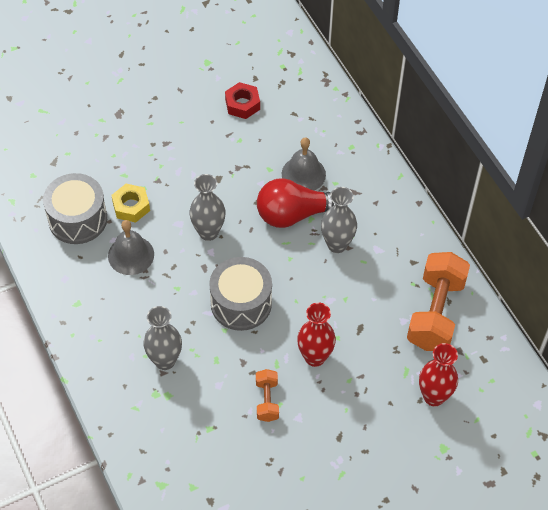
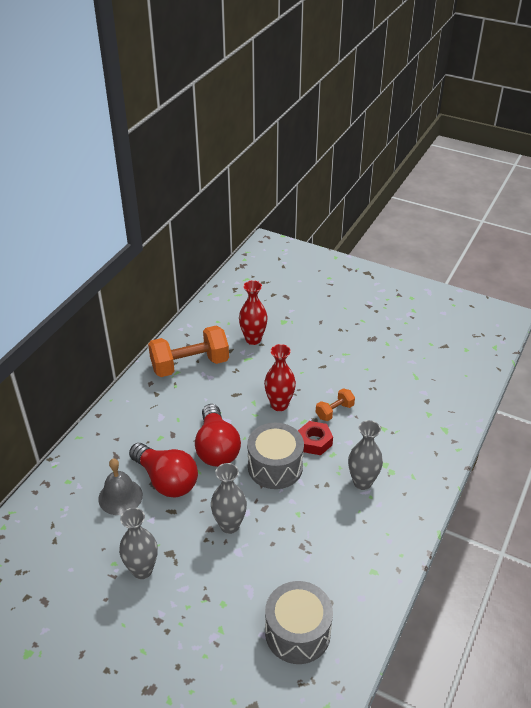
camera: 125 degrees left, 15 degrees down
(131, 206) = (250, 599): yellow nut -> none
(131, 255) = (297, 565): grey bell -> none
(242, 104) = (68, 587): red nut -> red nut (314, 442)
(301, 271) = (216, 448): none -> red light bulb
(337, 244) = (175, 440): grey vase -> grey vase (142, 570)

